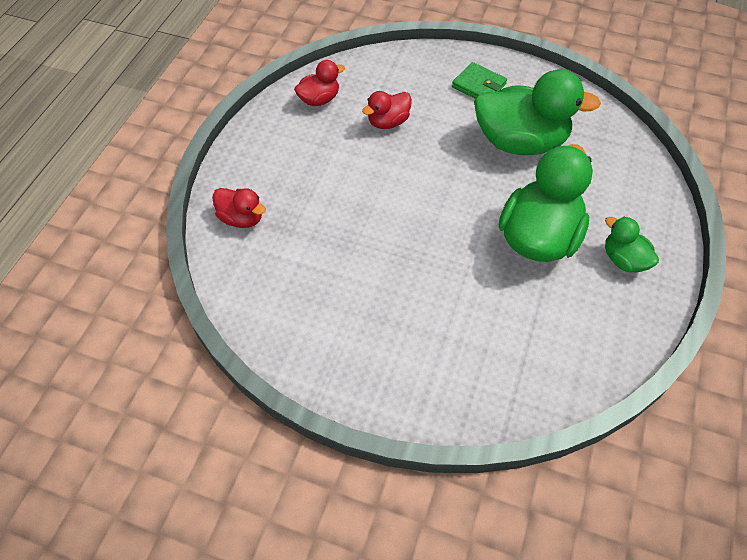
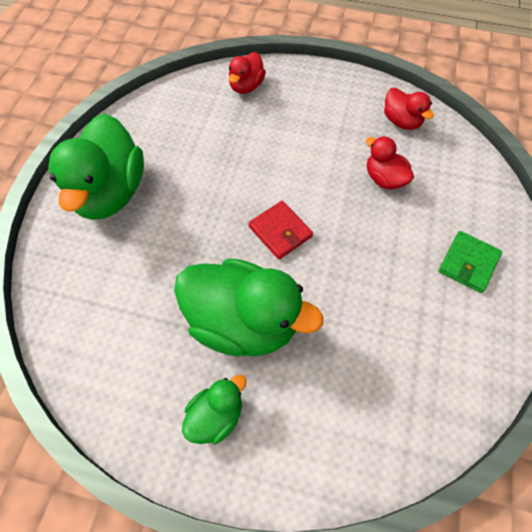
camera: 85 degrees right, 5 degrees up
(443, 203) = (280, 231): none -> red wallet
(520, 142) = (383, 307): green duck -> green duck (109, 193)

